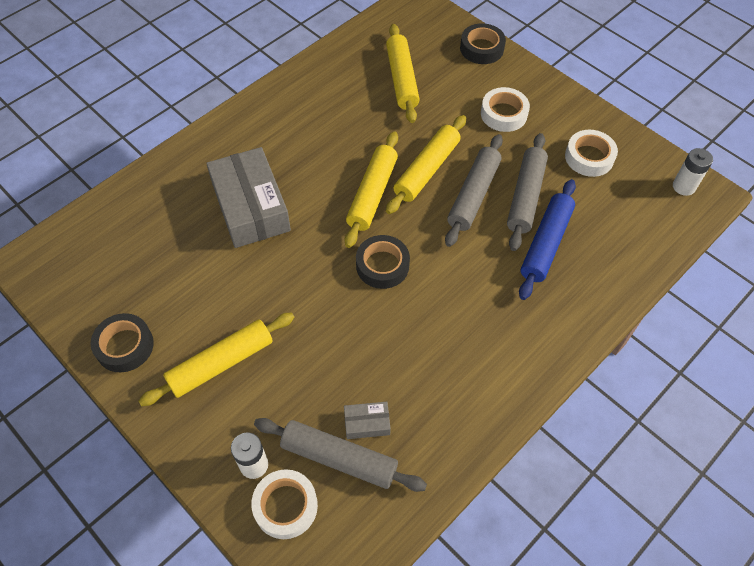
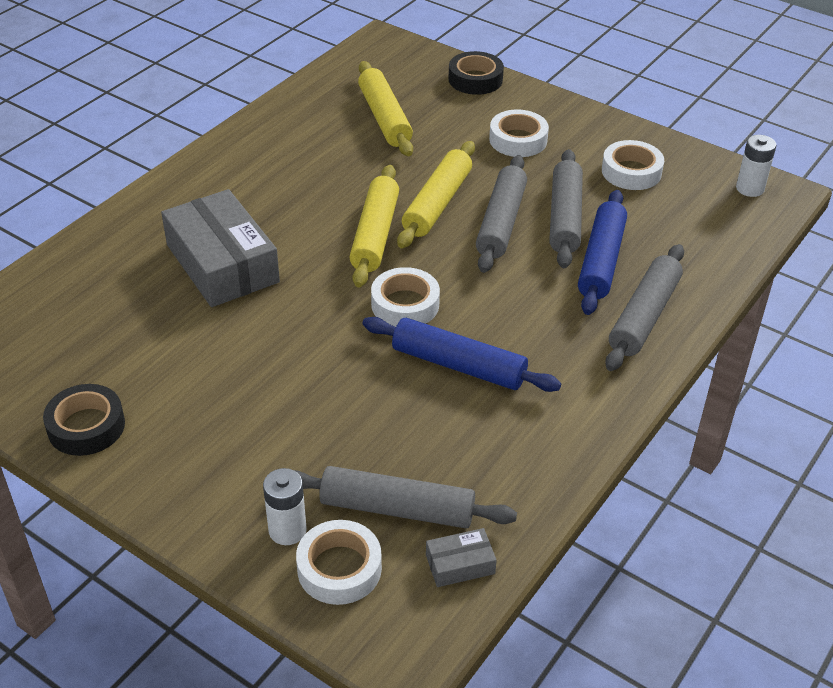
camera: 10 degrees left, 15 degrees down
(221, 363) = (220, 429): yellow rolling pin -> none
(367, 423) = (424, 467): grey box -> grey box (460, 564)
(382, 265) = (405, 304): black tape -> white tape
(412, 330) = (458, 365): none -> blue rolling pin
(569, 303) = (644, 316): none -> grey rolling pin

